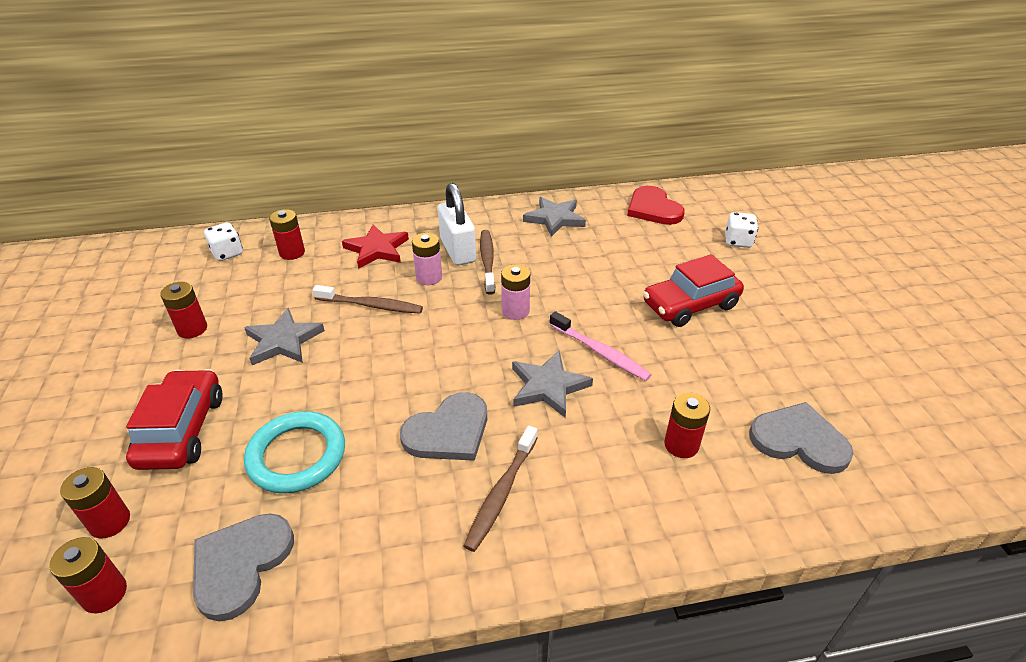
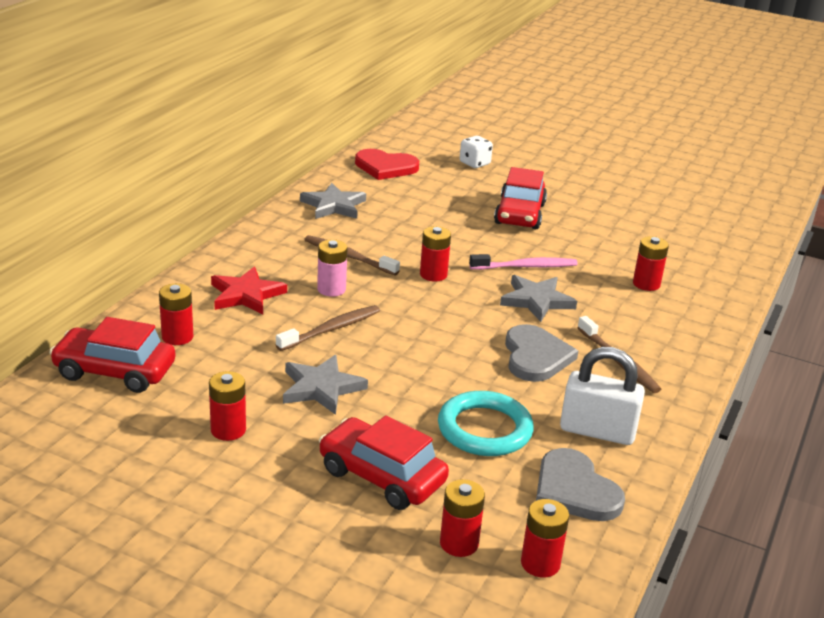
camera: 55 degrees left, 10 degrees down
(227, 253) = (115, 371): white dice -> red car
(458, 250) = (311, 262): white padlock -> white padlock (597, 431)
(515, 311) = (433, 274): pink battery -> red battery
(799, 440) = (683, 249): grey heart -> none

